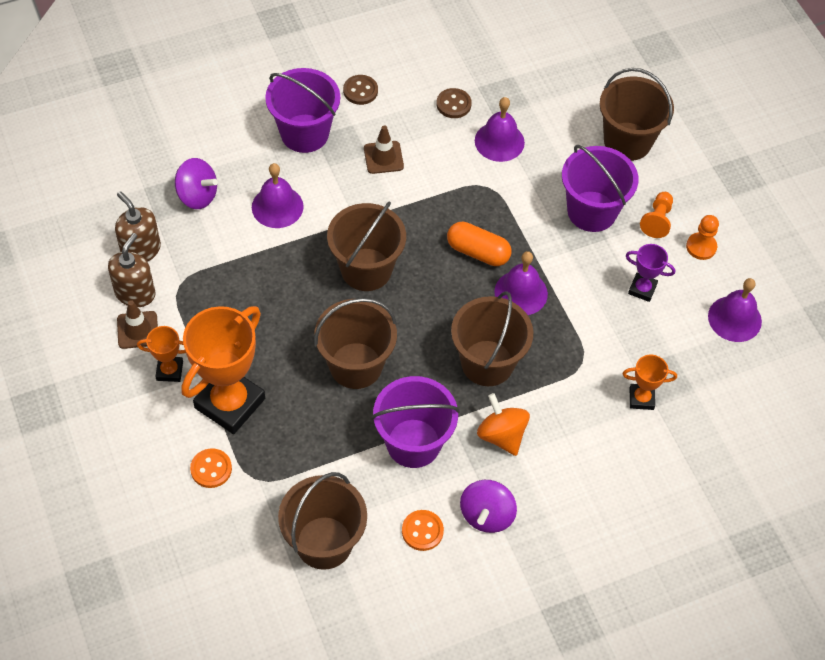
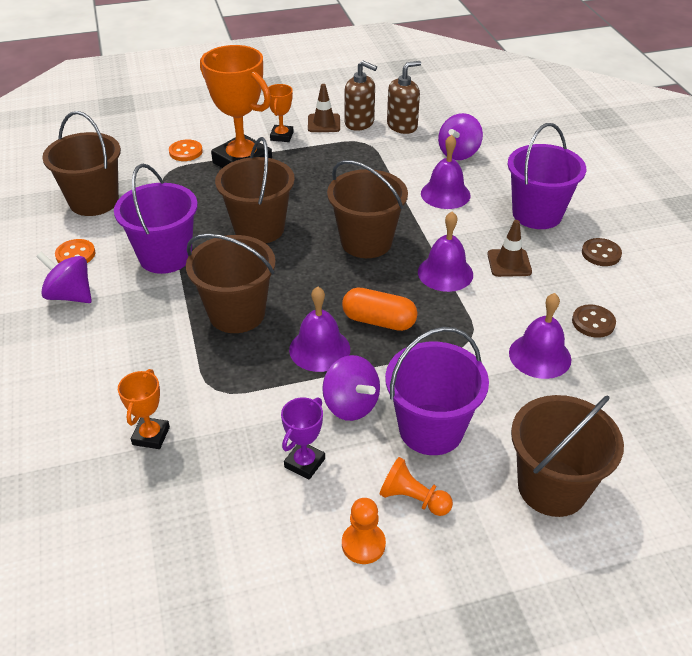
camera: 100 degrees right, 15 degrees down
(478, 252) = (379, 321): orange capsule -> orange capsule turned 75 degrees clockwise
(501, 435) = (150, 315): orange spinning top -> none
(579, 264) = (351, 405): none -> purple spinning top
(734, 318) = (237, 562): purple bell -> purple bell (445, 273)

